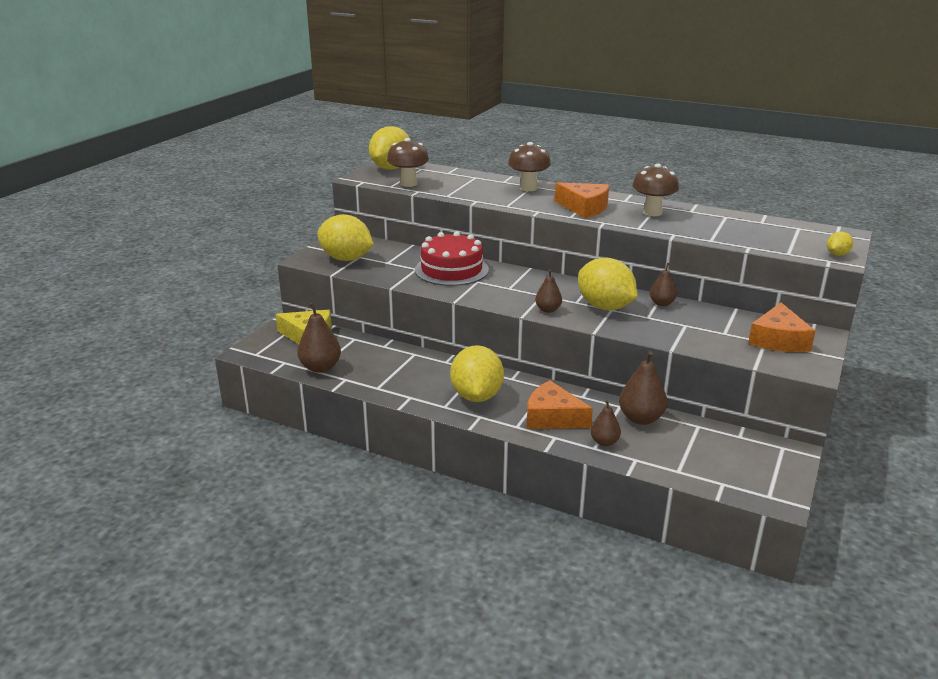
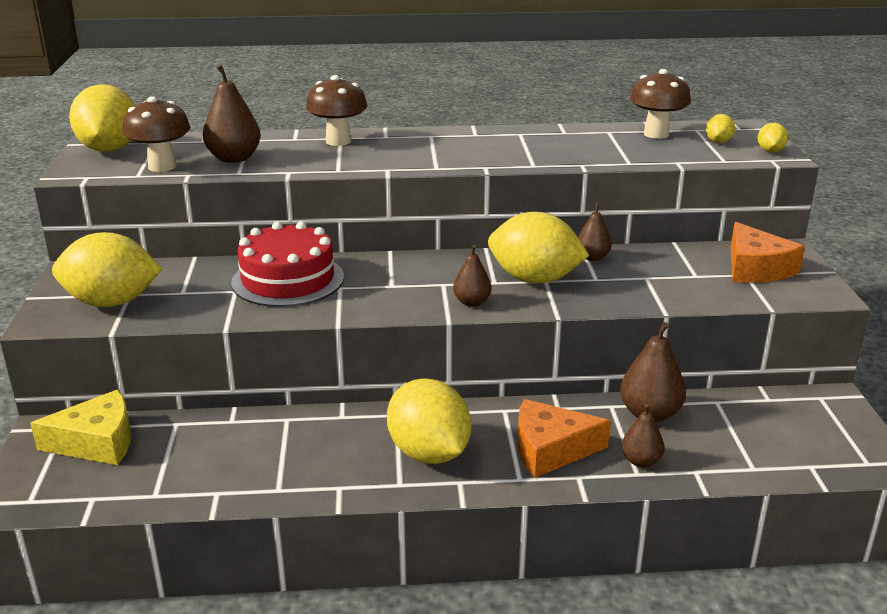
camera: 30 degrees left, 0 degrees up
(320, 367) = (161, 487): brown pear -> brown pear (234, 158)
(584, 208) = (439, 153): orange cheese -> none
(652, 212) = (525, 143): brown mushroom -> brown mushroom (656, 134)
(803, 240) = (718, 142): none -> yellow lemon

